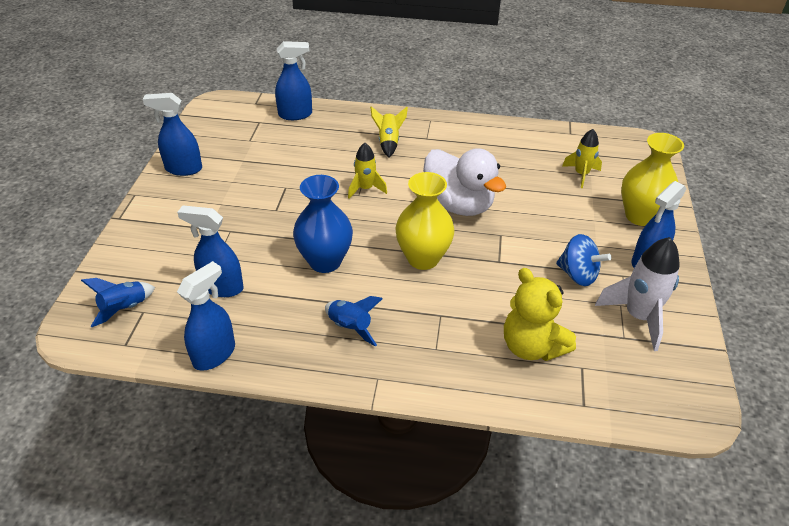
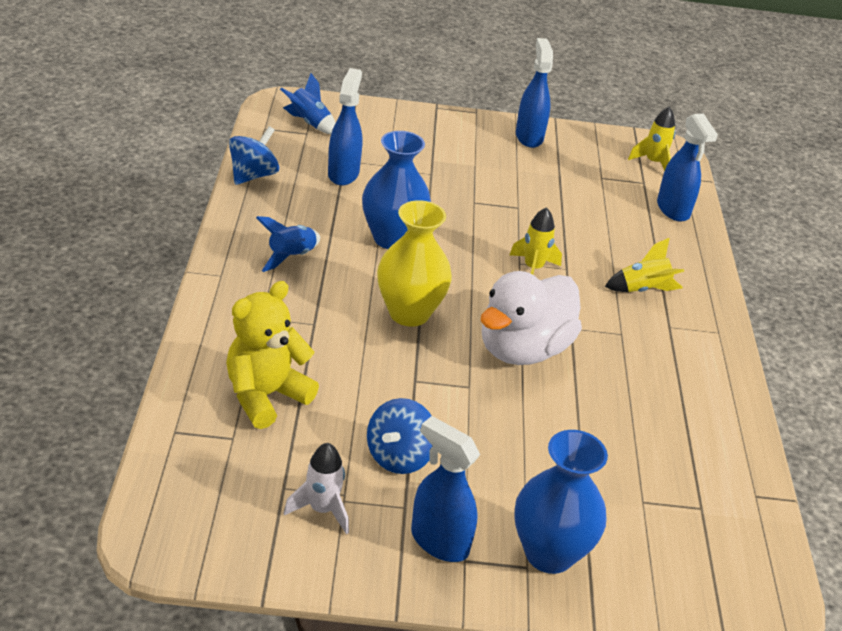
camera: 80 degrees right, 5 degrees down
(214, 354) = (253, 175): blue spray bottle -> blue spinning top
(581, 174) = (639, 493): yellow rocket -> yellow rocket (653, 163)
(638, 317) = (322, 509): white rocket -> white rocket, size x0.62
(640, 216) = (549, 553): yellow vase -> blue vase

